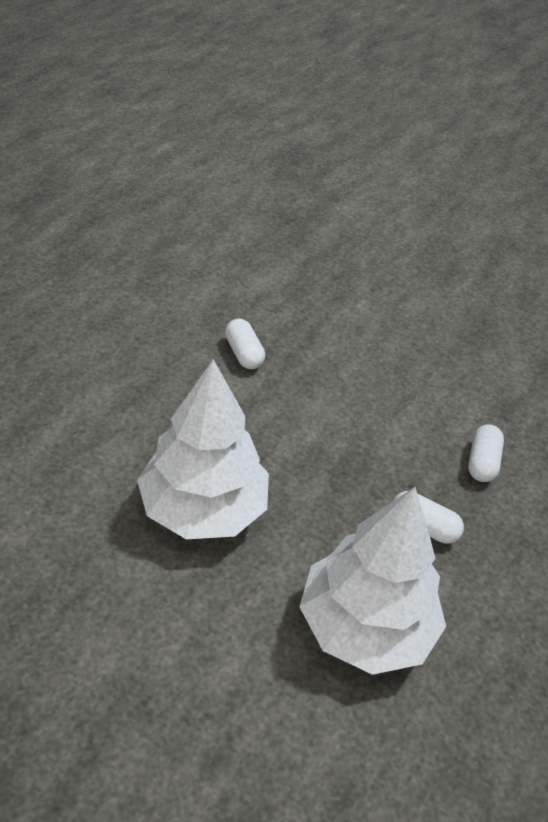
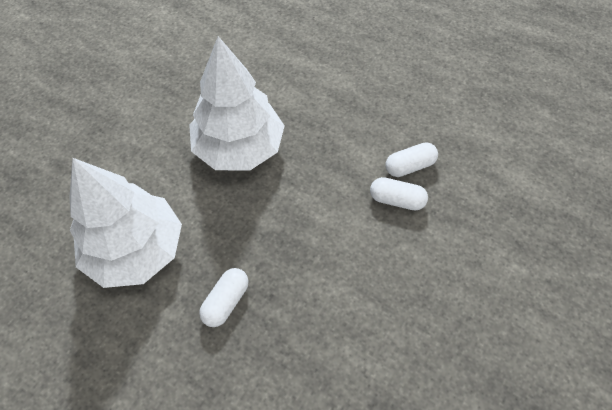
camera: 95 degrees right, 15 degrees up
(482, 462) = (304, 366): white capsule -> white capsule (396, 200)

